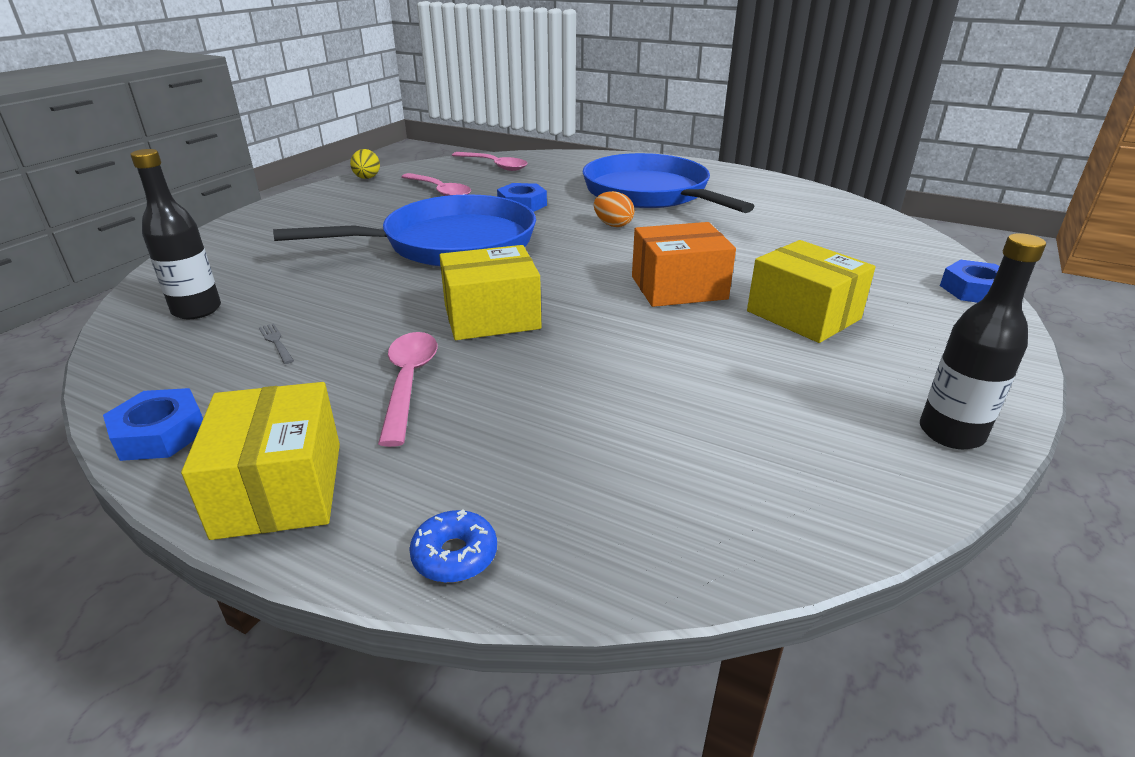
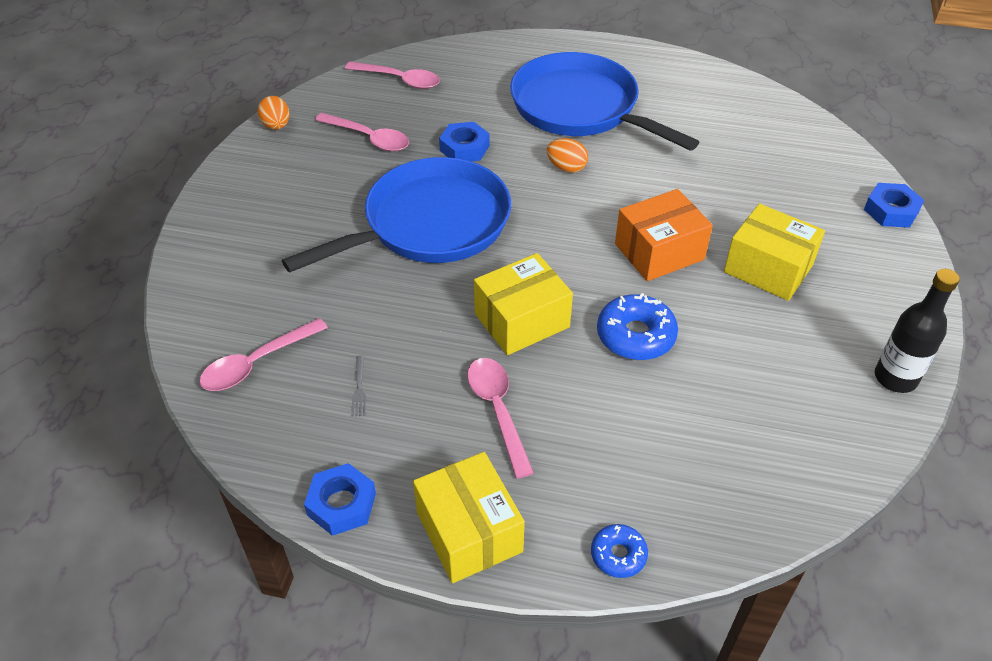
camera: 15 degrees left, 15 degrees up
(197, 310) = (257, 363): black bottle -> pink spoon
(276, 342) = (359, 388): grey fork -> grey fork turned 135 degrees counterclockwise
(367, 178) = (276, 126): yellow egg -> orange egg
(613, 346) = (635, 336): none -> blue donut

